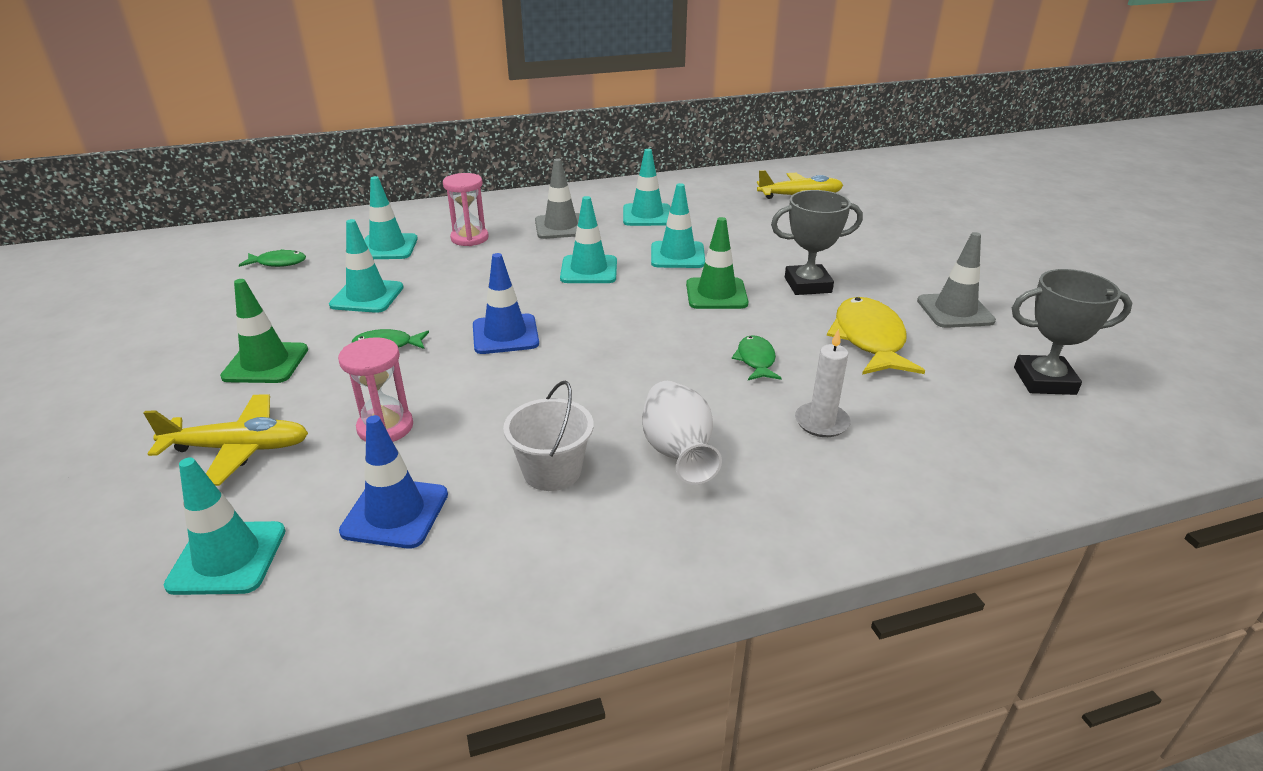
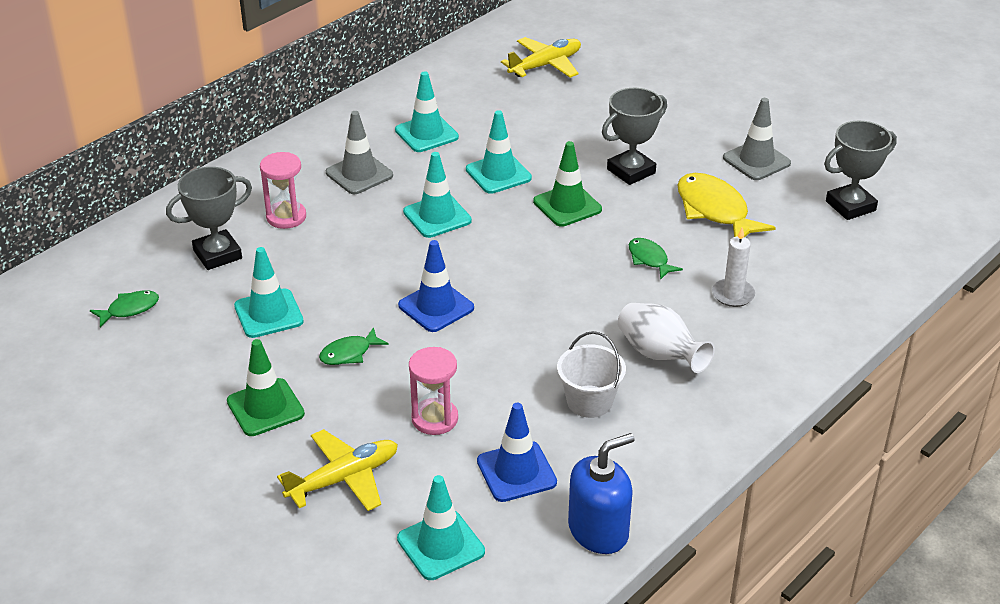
camera: 30 degrees left, 5 degrees up
(388, 247) = (217, 254): turquoise traffic cone -> grey trophy
(400, 625) = (598, 531): none -> blue soap dispenser

